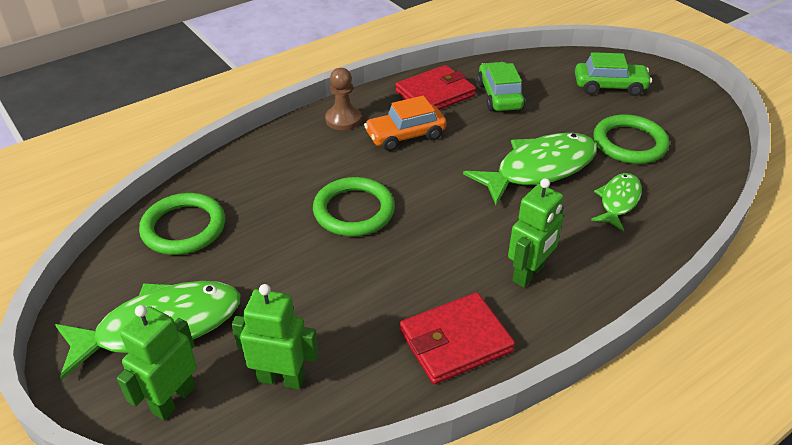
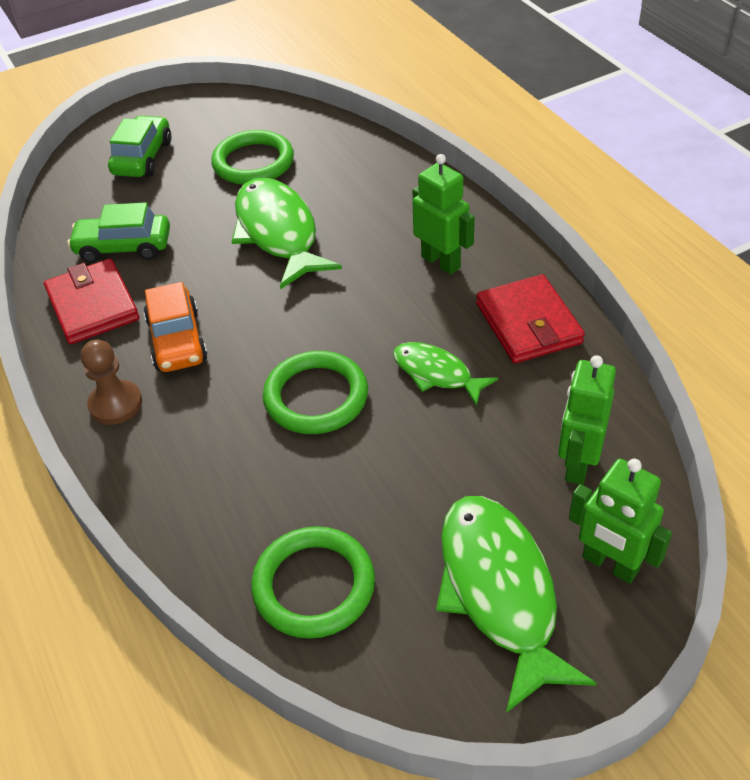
camera: 80 degrees left, 5 degrees up
(618, 201) = (345, 186): green fish -> green fish (436, 373)

